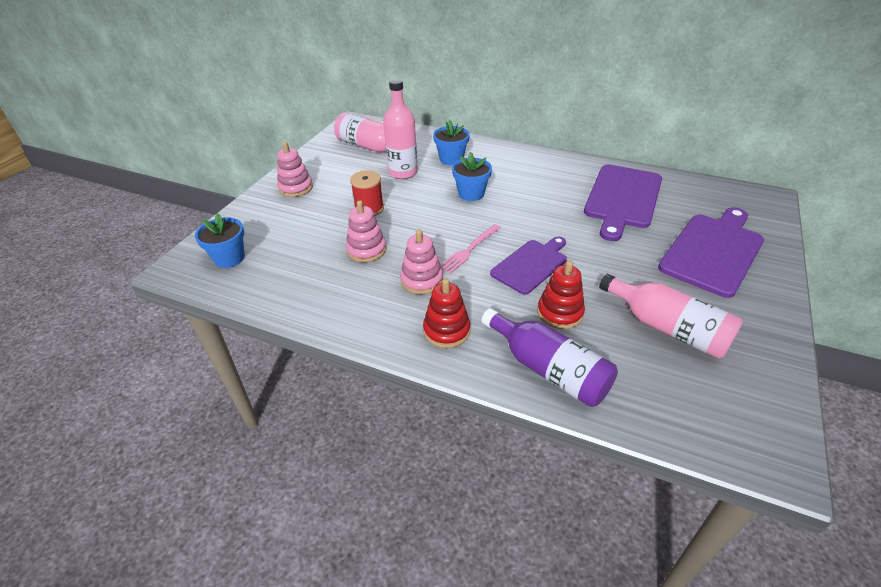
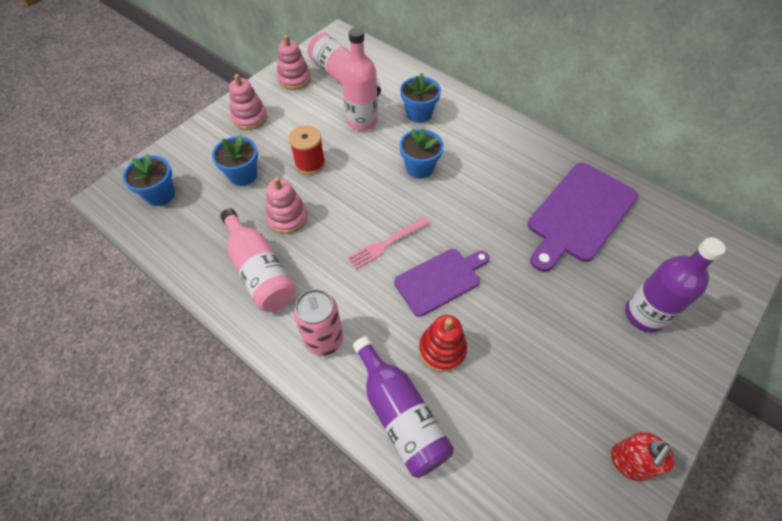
camera: 15 degrees right, 15 degrees up
(308, 228) = (243, 175): none -> blue flower pot
(422, 280) = (325, 270): pink stacking toy -> pink stacking toy (294, 79)
(446, 330) = (324, 339): red stacking toy -> pink can
(667, 328) = (543, 400): pink bottle -> pink bottle (260, 271)
(713, 251) = (644, 315): purple cutting board -> purple bottle
(763, 353) = (629, 462): none -> red soap dispenser

